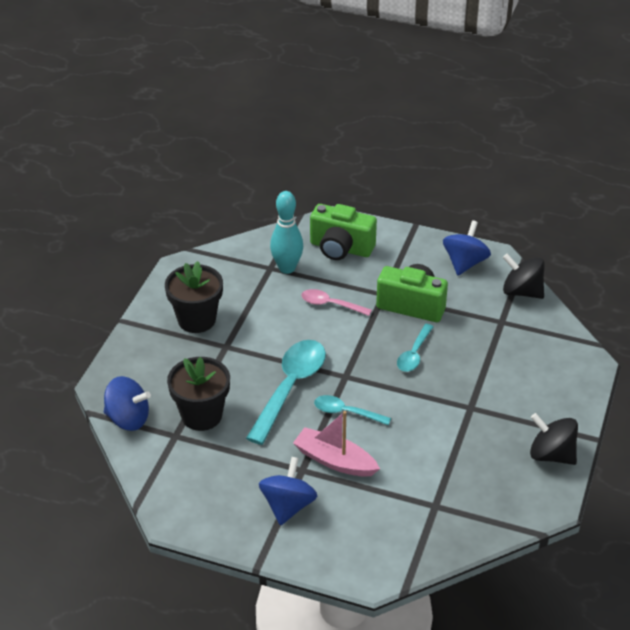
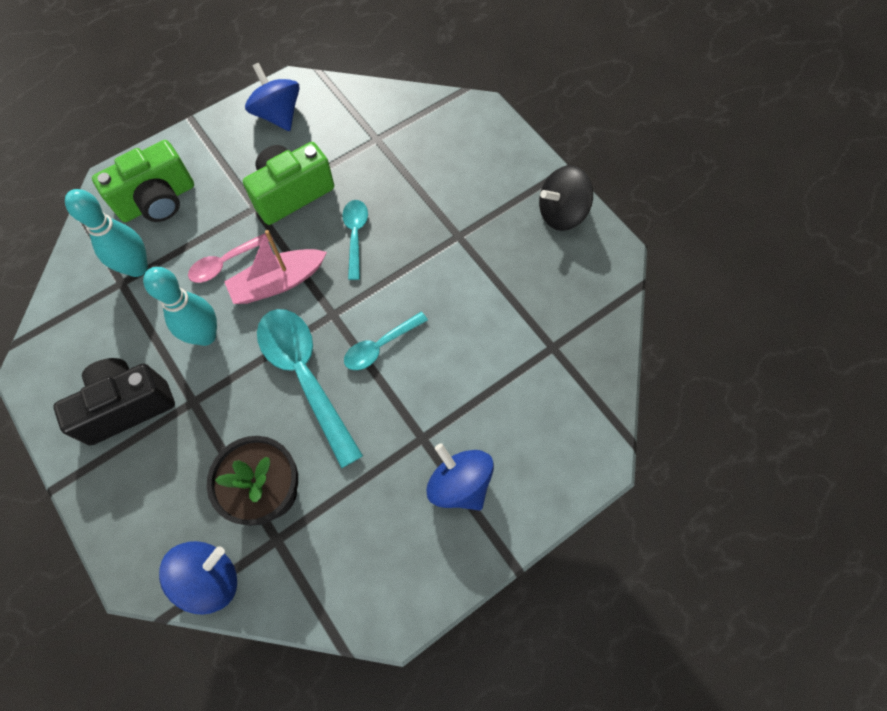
camera: 55 degrees left, 25 degrees up
(196, 320) = (127, 406): black flower pot -> black camera
(273, 325) = (205, 335): none -> turquoise bowling pin
(334, 460) = (434, 399): pink boat -> pink boat (278, 282)
(414, 354) = (355, 235): turquoise spoon -> turquoise spoon turned 150 degrees counterclockwise
(522, 291) = (354, 98): black spinning top -> none

